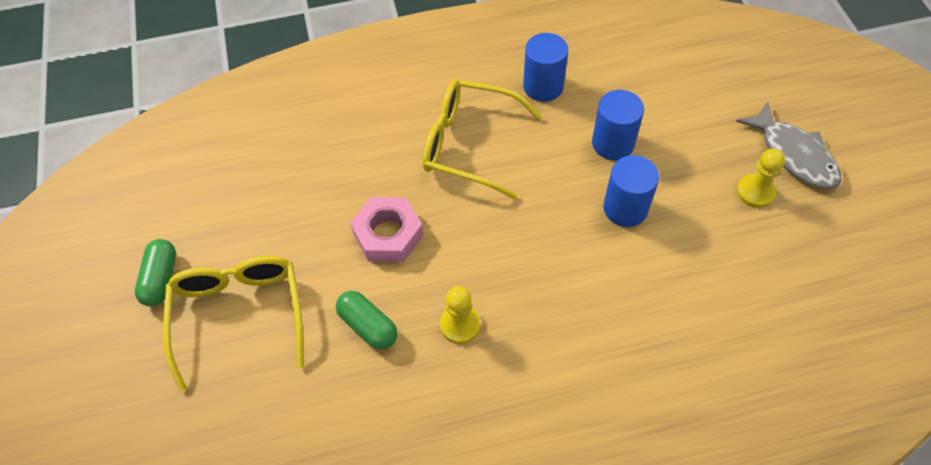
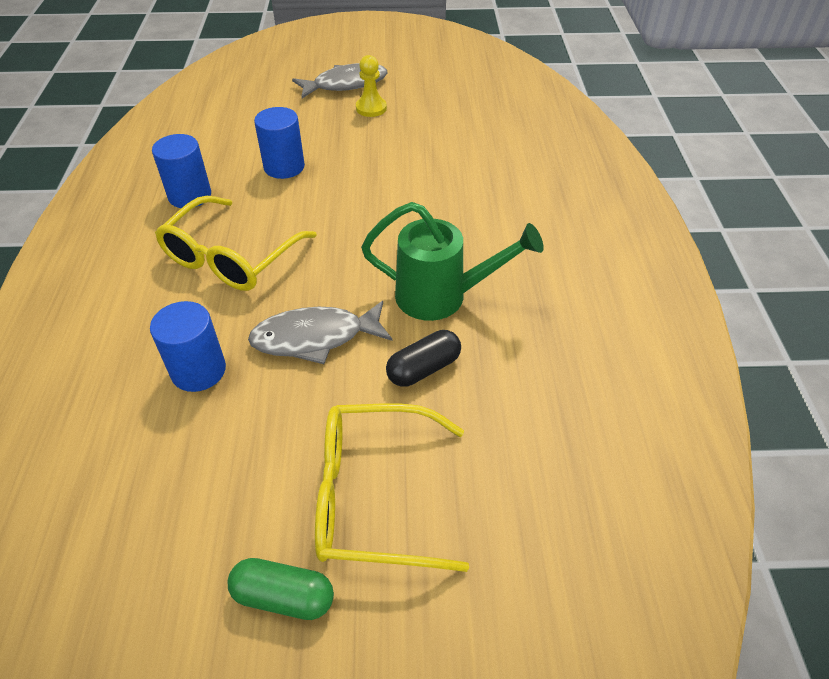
camera: 80 degrees left, 10 degrees down
(368, 326) = (424, 368): green capsule -> black capsule
(388, 234) = (315, 338): pink nut -> grey fish
(460, 325) = (442, 297): yellow pawn -> green watering can
(625, 208) = (356, 173): blue cylinder -> blue cylinder (198, 370)

